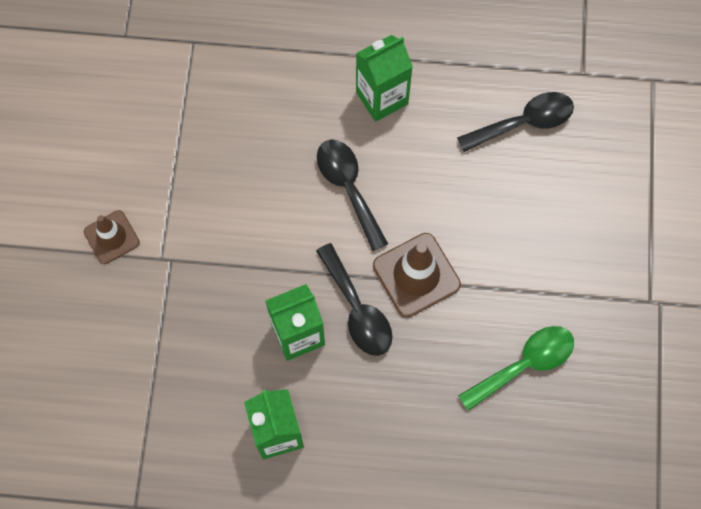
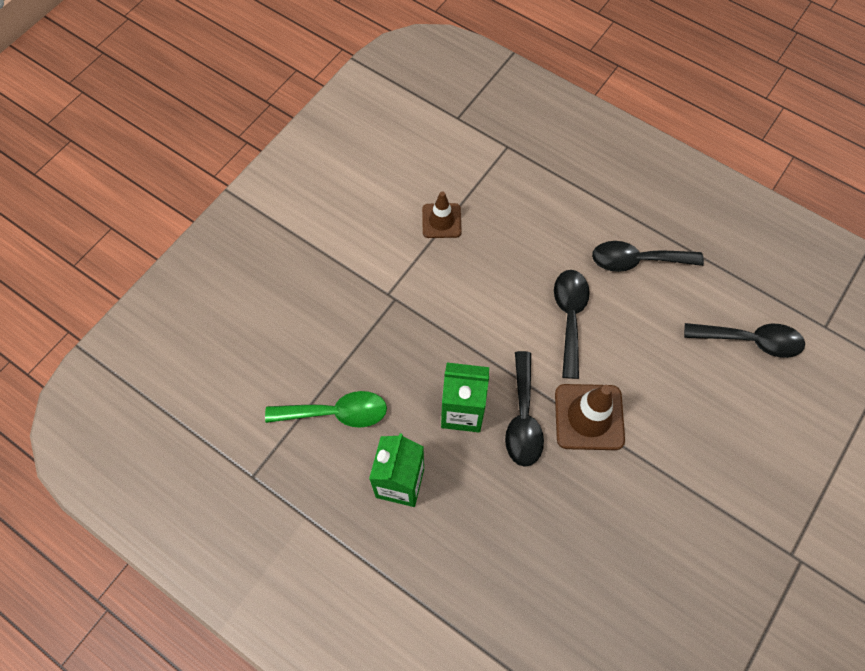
camera: 30 degrees right, 5 degrees down
(111, 237) = (360, 258): brown traffic cone -> brown traffic cone (441, 221)
(382, 98) = (636, 260): green carton -> black spoon
(524, 364) = (645, 545): green spoon -> green spoon (336, 413)

